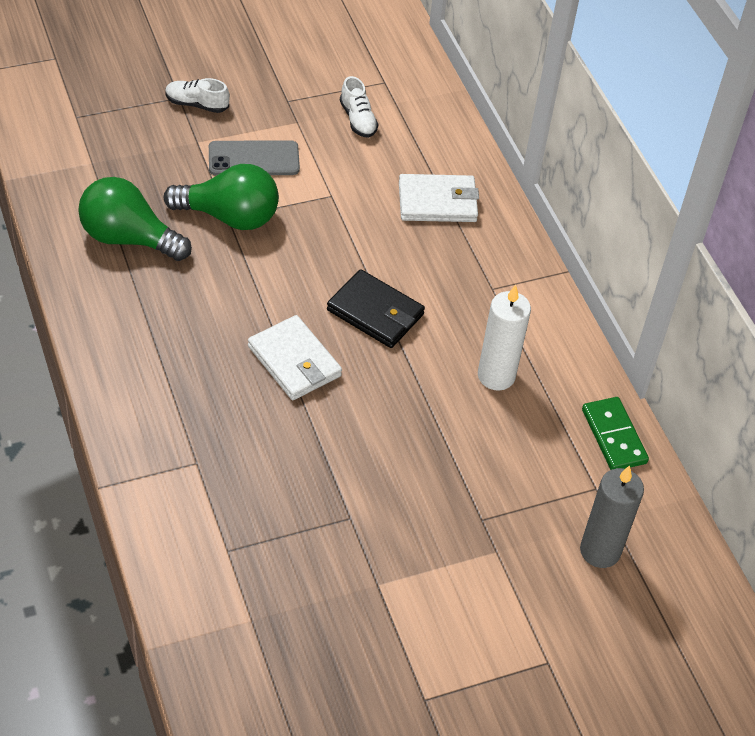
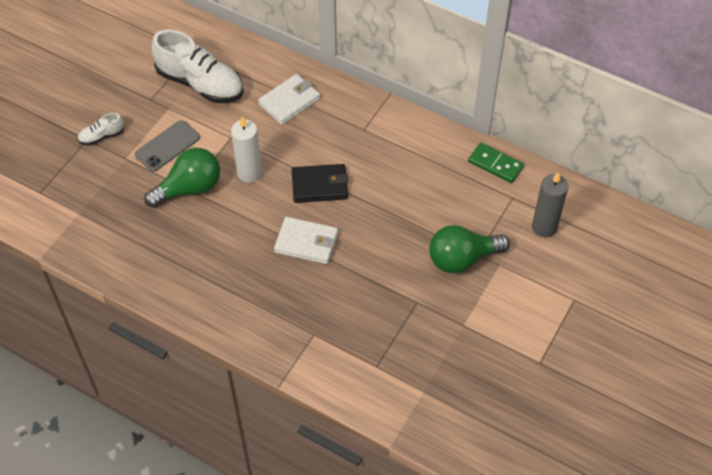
camera: 35 degrees left, 5 degrees up
(128, 238) = (147, 241): green light bulb -> green light bulb (462, 259)
(358, 120) = (200, 83): white shoe -> white shoe, size x2.19
(496, 376) = (411, 175): white candle -> white candle (249, 173)

